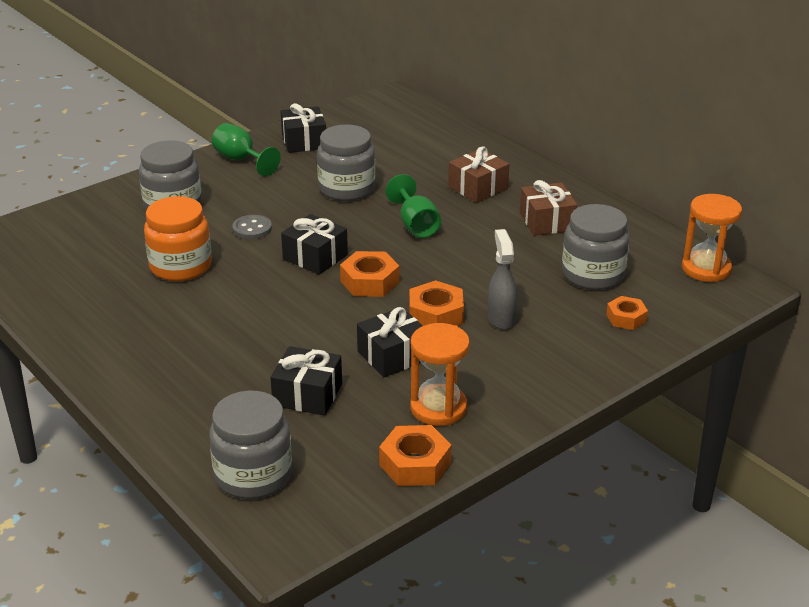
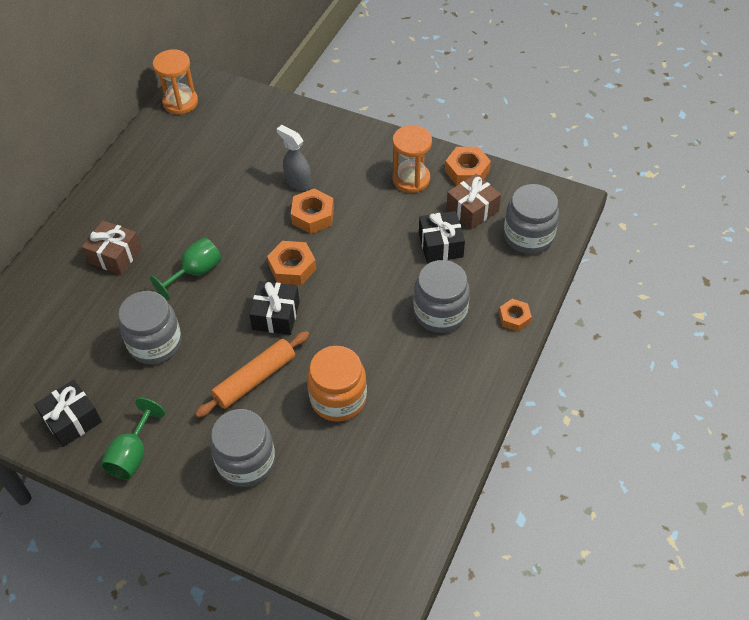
camera: 115 degrees left, 20 degrees up
(252, 229) = (255, 379): grey button -> orange rolling pin
(393, 356) = (373, 220): black gift -> none
(501, 318) = (298, 182): grey spray bottle -> grey spray bottle turned 75 degrees clockwise
(547, 221) = (152, 197): brown gift -> brown gift (472, 210)
(593, 275) = (217, 153): grey jar -> grey jar (440, 313)
(626, 318) = (263, 124): orange nut -> orange nut (514, 318)

